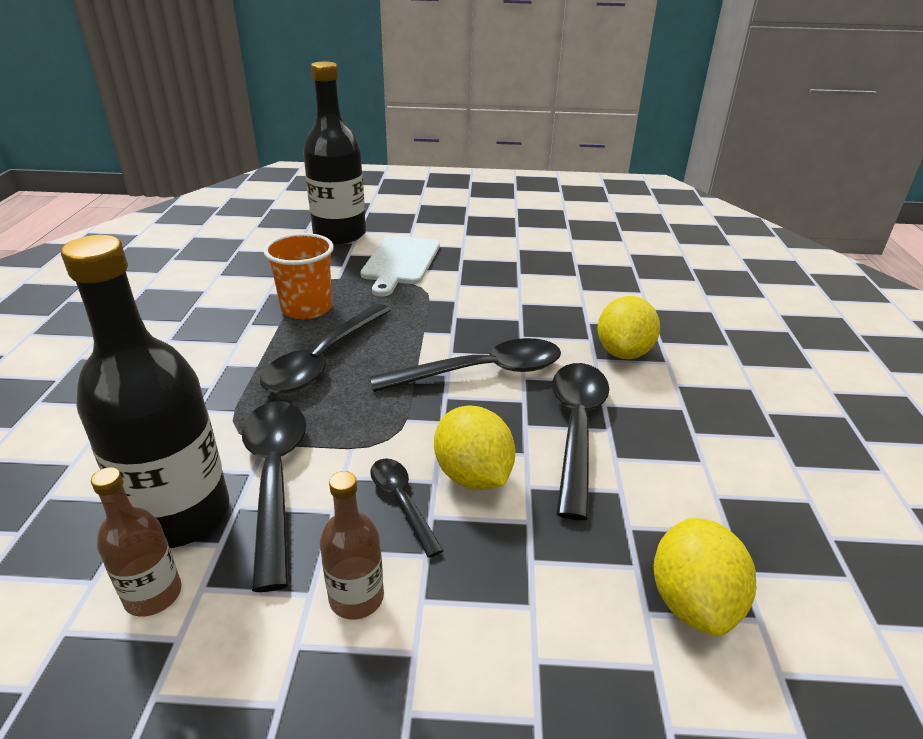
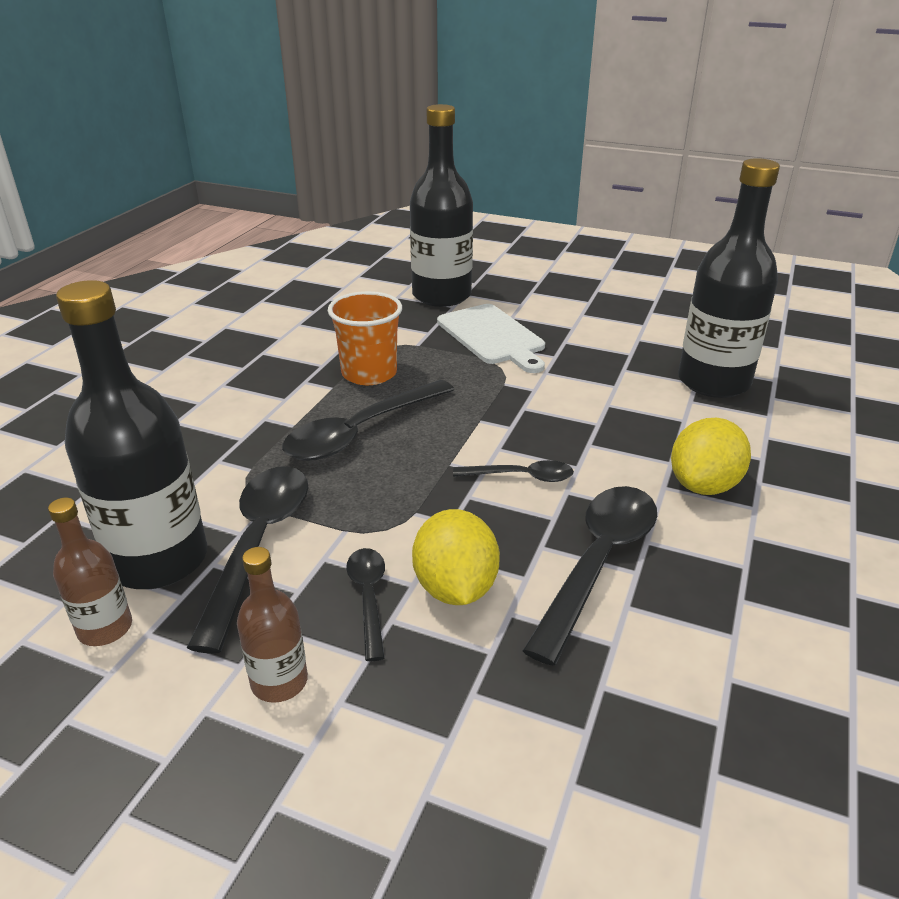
camera: 20 degrees right, 0 degrees up
(400, 262) = (492, 336): white cutting board -> white cutting board turned 60 degrees counterclockwise
(481, 372) = (521, 476): black spoon -> black spoon, size x0.54
(590, 273) = (713, 382): none -> black bottle
(693, 602) = (632, 788): yellow lemon -> none

